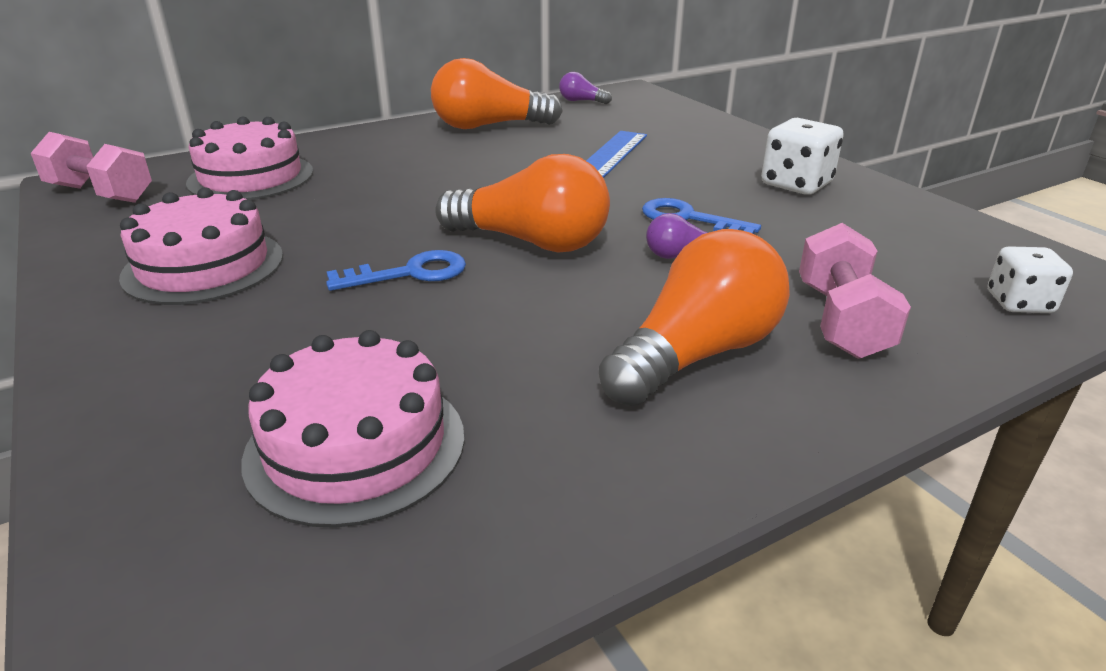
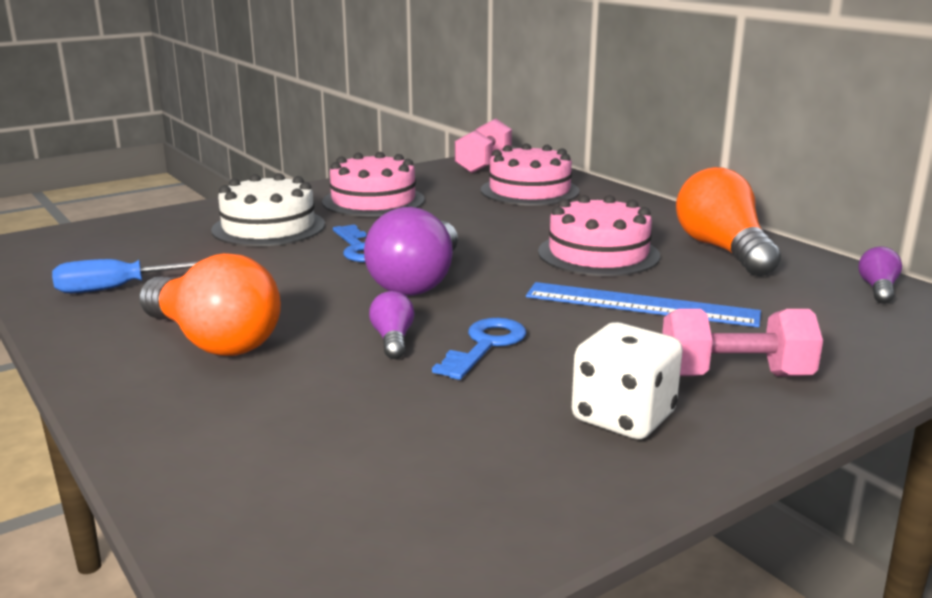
camera: 85 degrees right, 10 degrees down
(271, 344) = (268, 227): none -> white cake
(356, 445) = (156, 255): pink cake -> pink cake (598, 254)
(507, 467) = (114, 288): none -> blue screwdriver
(531, 242) = (418, 281): orange light bulb -> purple light bulb
(841, 321) = (249, 407): pink dumbbell -> pink dumbbell (735, 376)
(1019, 303) = (262, 529): white dice -> none

